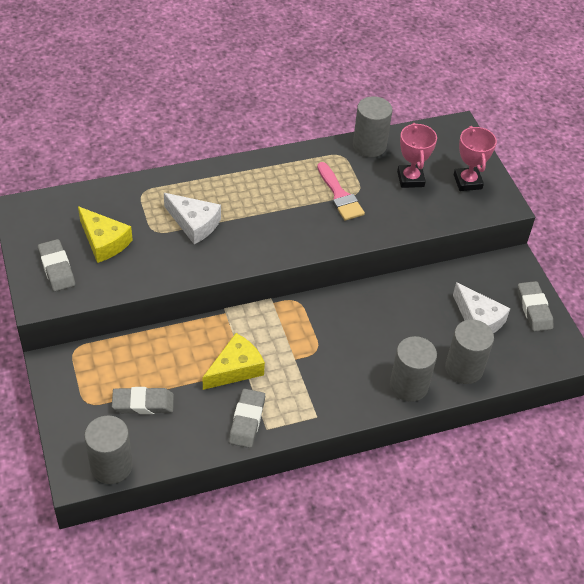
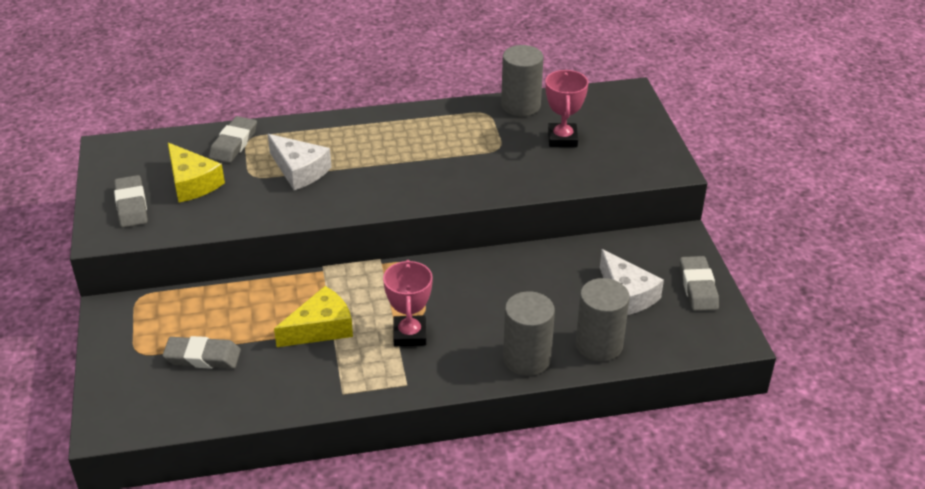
camera: 10 degrees right, 10 degrees down
(111, 466) = (147, 419): grey cylinder -> none
(247, 421) = (321, 383): grey eraser -> grey eraser (233, 144)
(340, 195) = (475, 151): pink brush -> none
(467, 182) = (630, 144): pink trophy -> pink trophy (409, 334)

